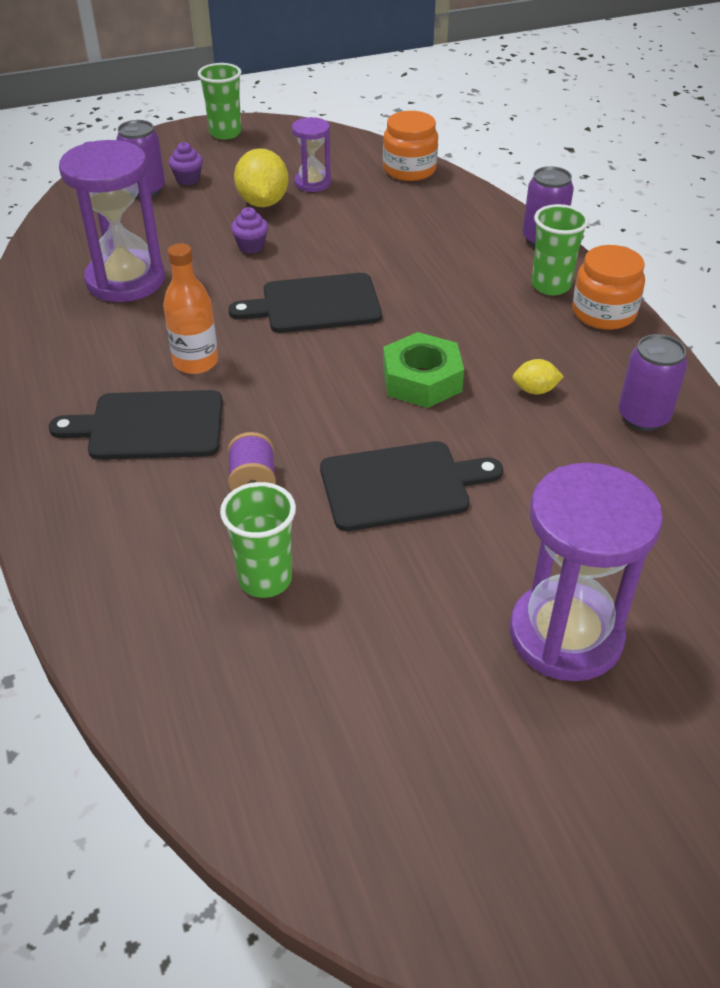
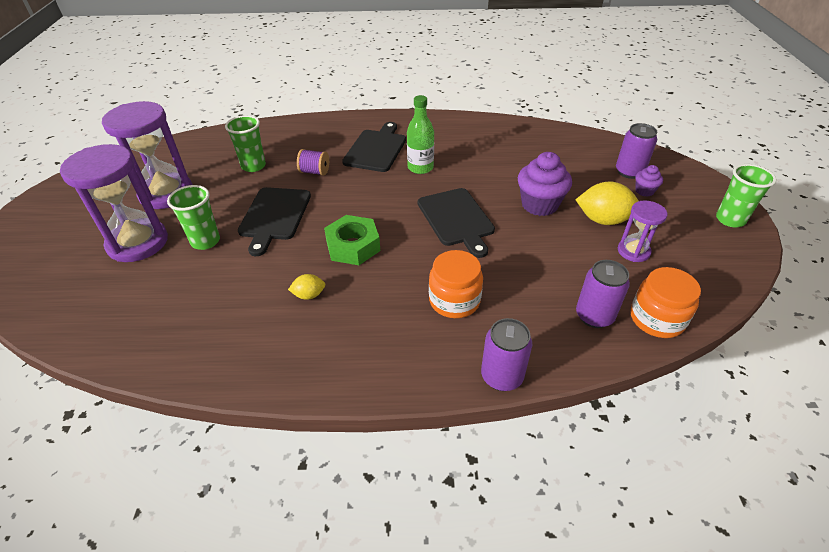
camera: 110 degrees right, 0 degrees up
(125, 280) = (513, 154): purple hourglass -> purple hourglass (166, 193)
(195, 362) = (420, 168): orange bottle -> green bottle
(251, 246) = (539, 205): purple cupcake -> purple cupcake, size x1.94
(315, 304) = (456, 219): black cutting board -> black cutting board turned 150 degrees clockwise
(535, 390) = (309, 295): yellow lemon -> yellow lemon turned 60 degrees clockwise
(550, 286) = (426, 353): green cup -> green cup (205, 241)
(603, 313) = (371, 373): orange jar -> orange jar (454, 300)
(643, 417) = (244, 342): purple can -> purple can (594, 316)

